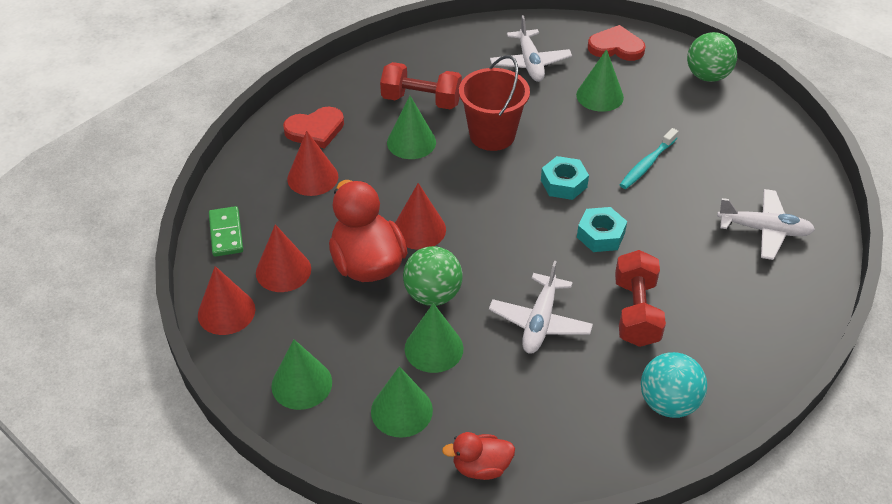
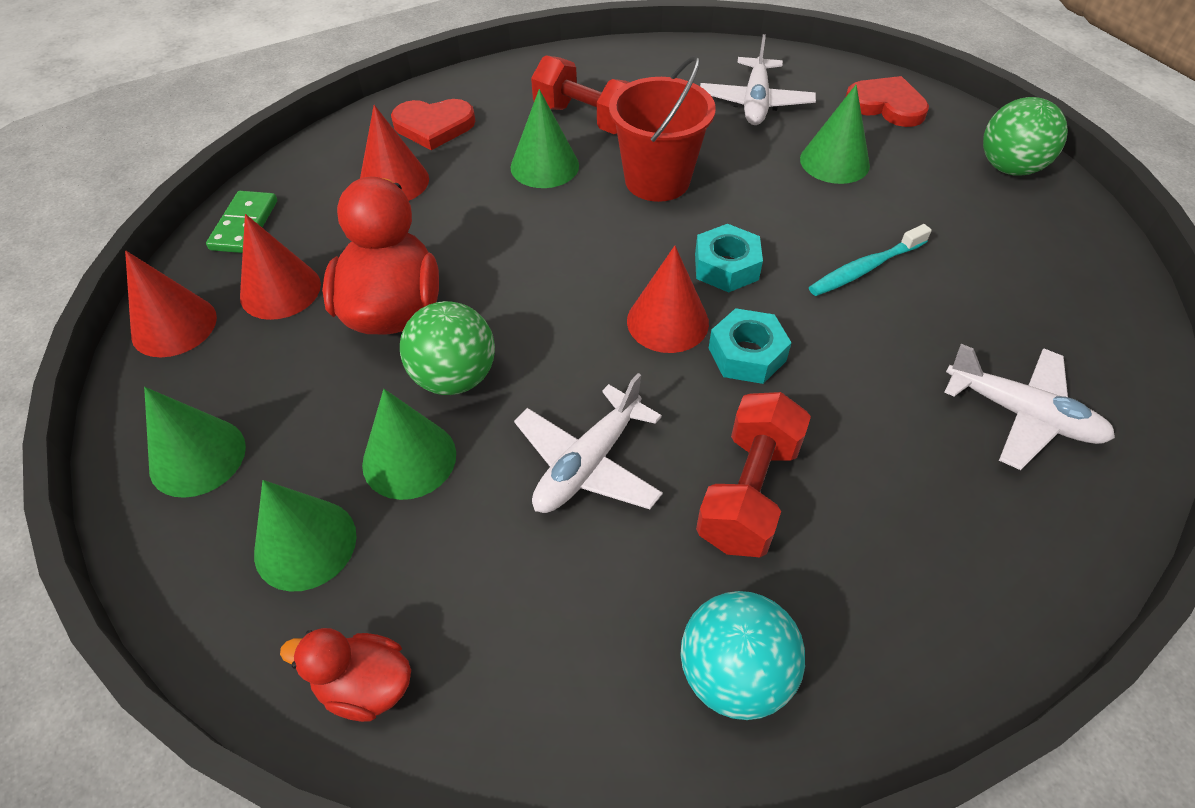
camera: 20 degrees right, 5 degrees up
(419, 229) = (489, 280): red cone -> red cone (667, 321)

